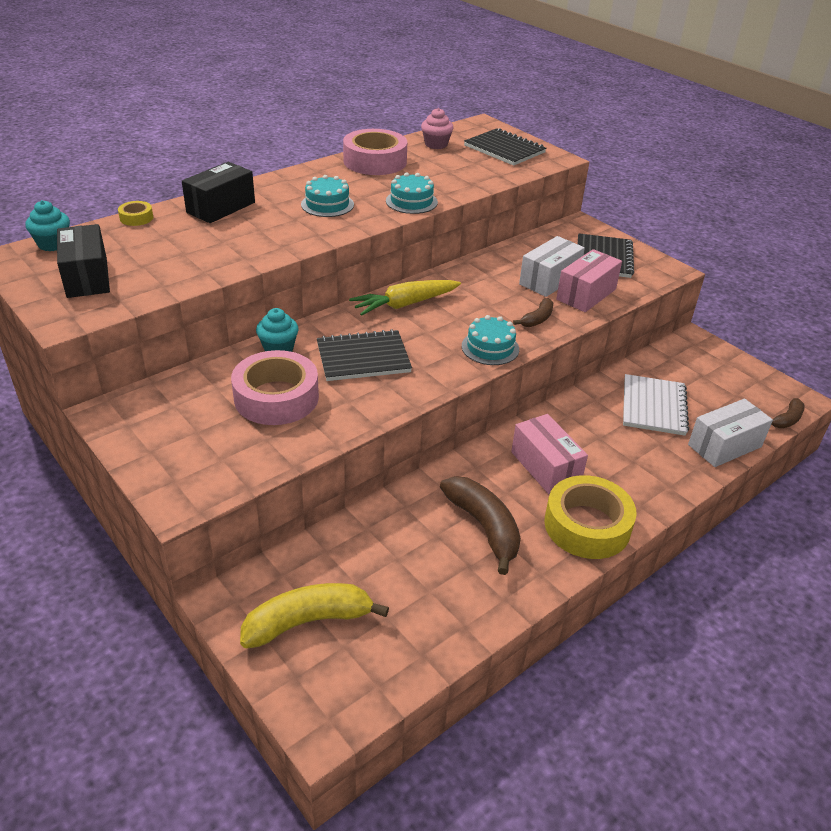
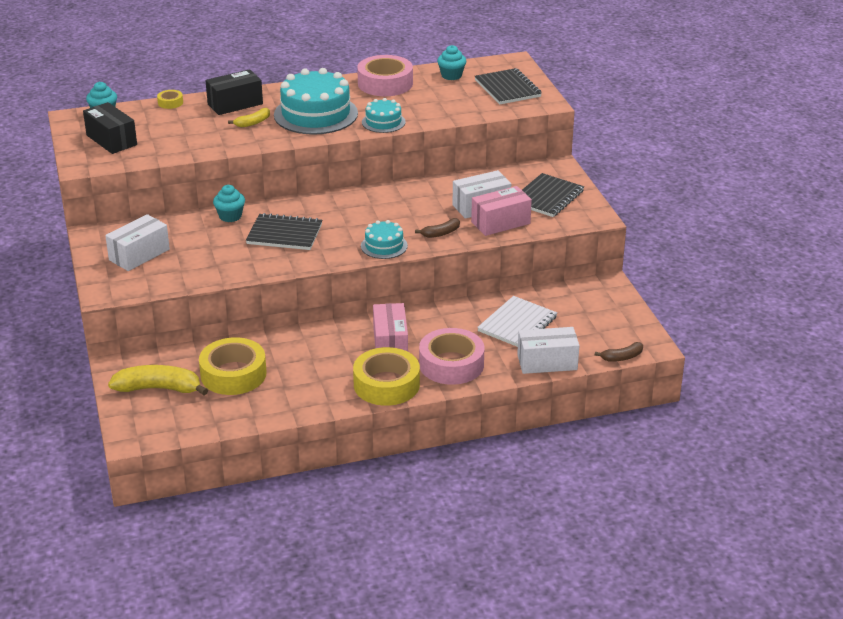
camera: 25 degrees right, 5 degrees down
(87, 277) = (111, 140): black box -> black box turned 45 degrees counterclockwise
(193, 429) = (139, 255): none -> white box
(260, 226) = (253, 123): none -> yellow banana
(276, 397) = (205, 247): pink tape -> pink tape (451, 364)
(327, 204) = (315, 114): turquoise cake -> turquoise cake, size x1.94
(393, 566) = (233, 374): none -> yellow tape
(405, 304) = (347, 203): yellow carrot -> none
(436, 144) = (451, 75): pink cupcake -> turquoise cupcake
(484, 527) = (312, 368): brown banana -> none

